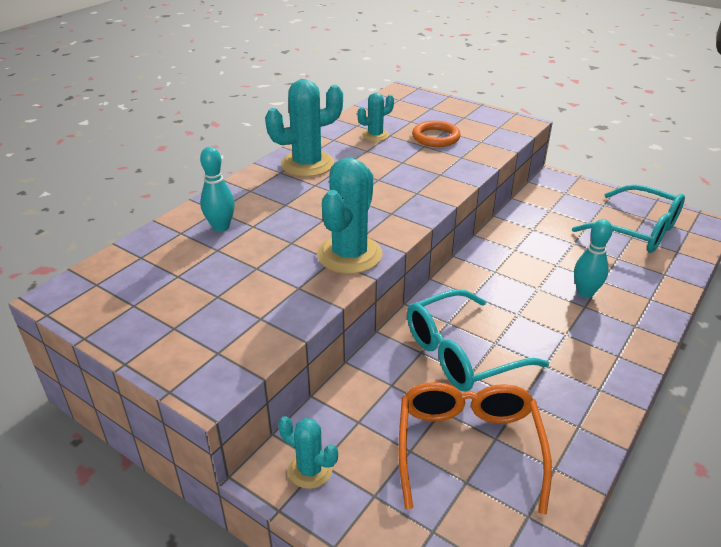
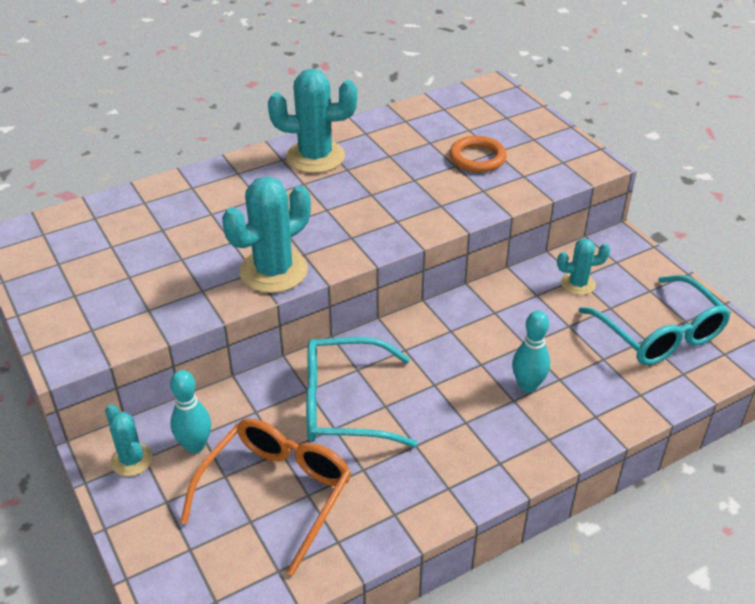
camera: 25 degrees right, 5 degrees up
(221, 227) = (182, 206): turquoise bowling pin -> turquoise bowling pin (195, 445)
(375, 135) = (413, 139): turquoise cactus -> turquoise cactus (578, 284)

